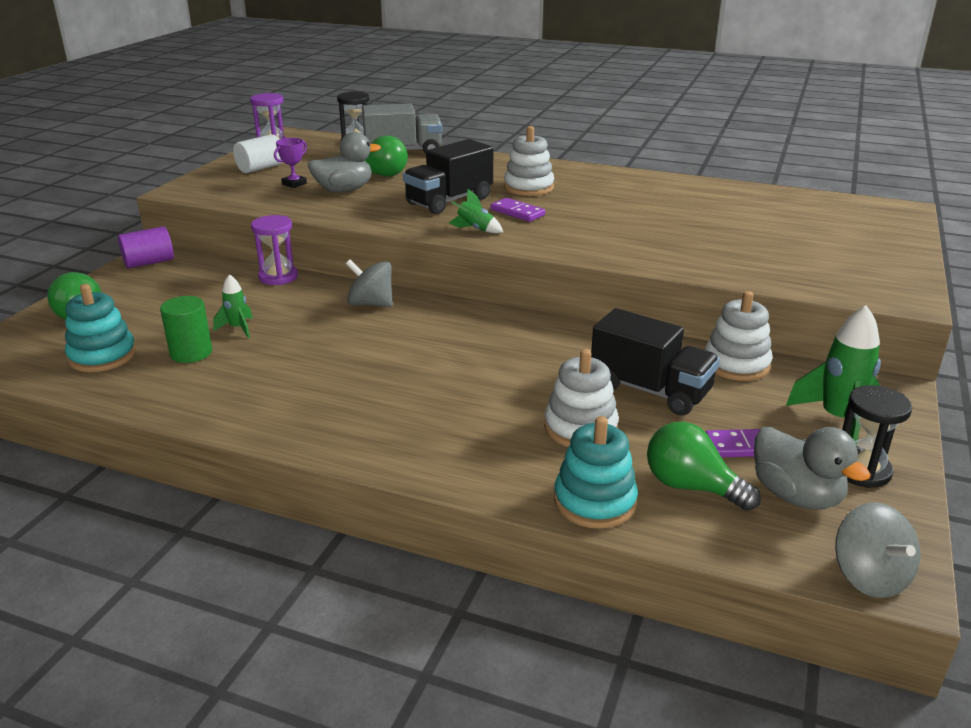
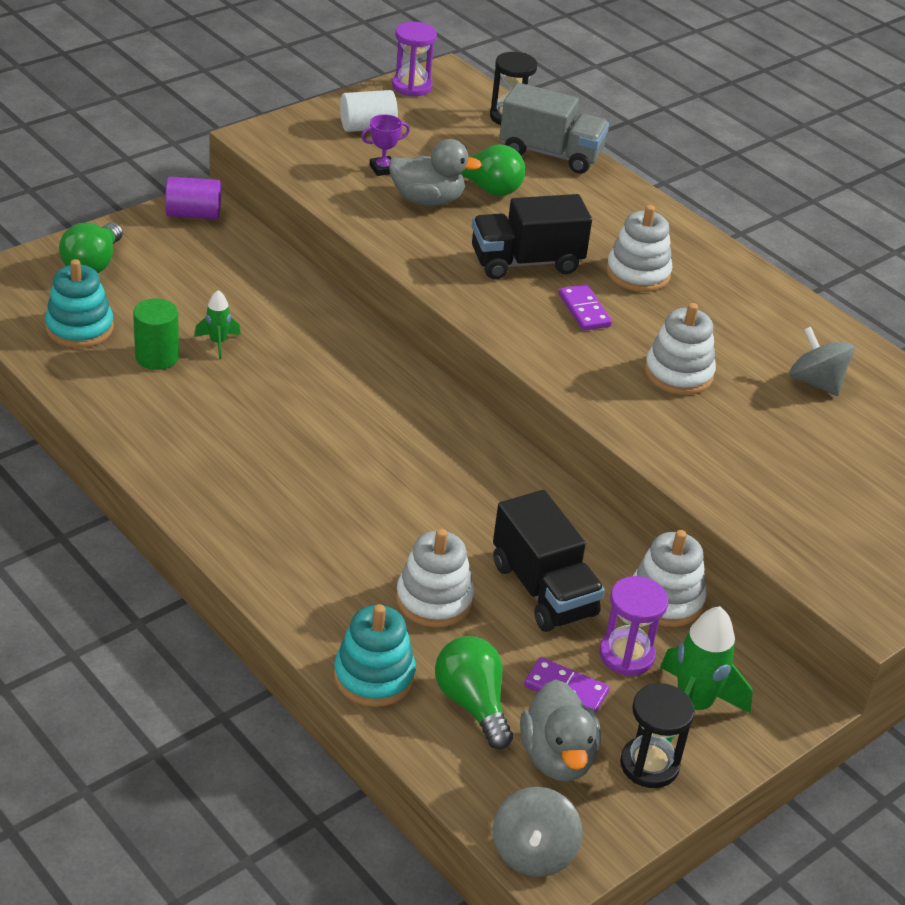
camera: 25 degrees right, 10 degrees up
(278, 277) = (304, 286): purple hourglass -> purple hourglass (626, 655)
(371, 304) = (367, 362): grey spinning top -> grey spinning top (815, 382)
(475, 229) = (513, 319): green rocket -> none
(618, 224) = (678, 373): none -> white stacking toy

